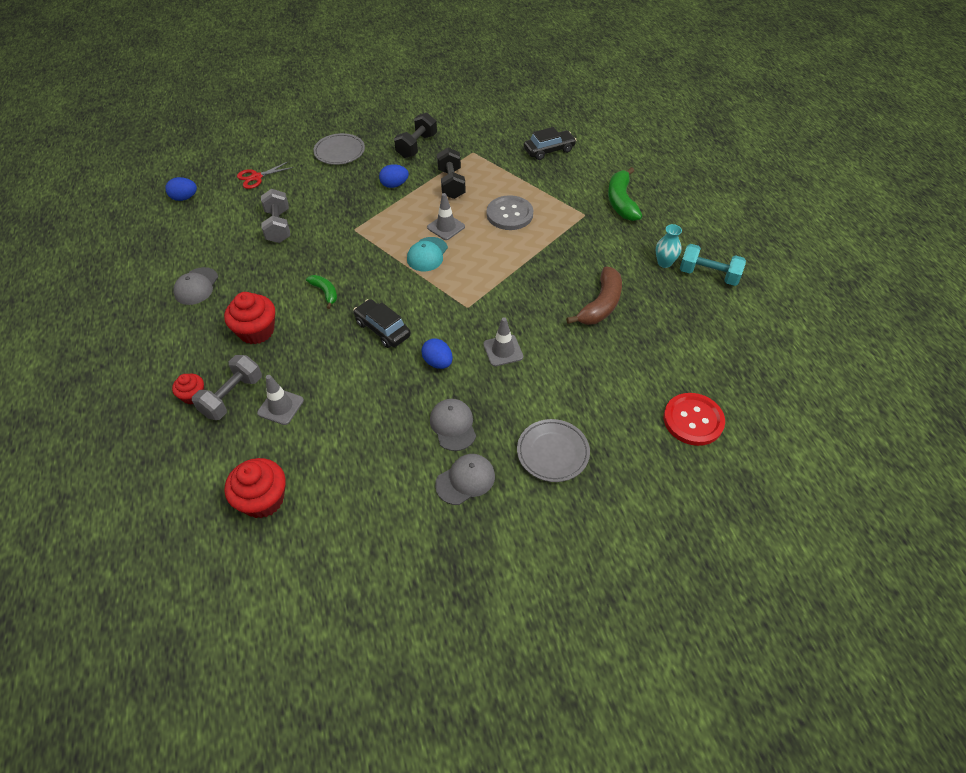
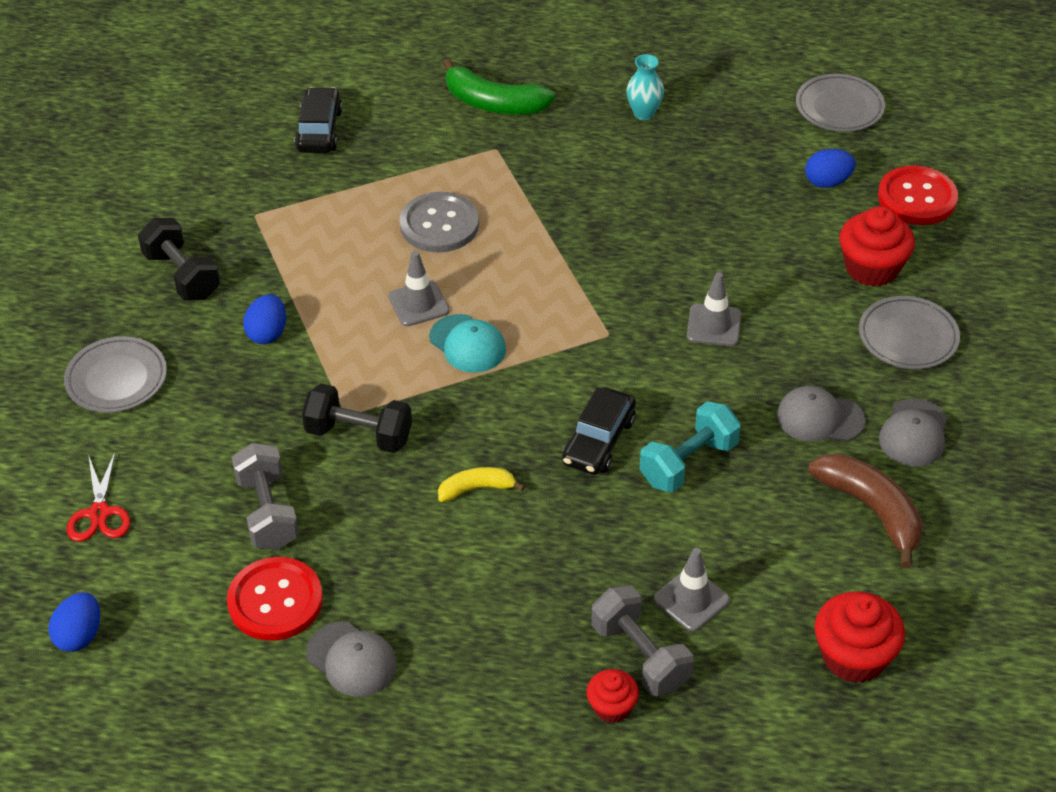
camera: 65 degrees left, 5 degrees down
(224, 248) = (275, 601): none -> red button
(256, 331) = (513, 596): red cupcake -> red cupcake (871, 268)
(278, 226) = (267, 512): grey dumbbell -> grey dumbbell turned 60 degrees clockwise
(325, 292) = (476, 489): green banana -> yellow banana
(382, 329) = (599, 441): black car -> black car turned 45 degrees counterclockwise
(438, 362) = (699, 399): blue egg -> blue egg (827, 182)
(451, 184) = (317, 265): black dumbbell -> black dumbbell (359, 434)
(465, 480) = (913, 433): grey cap -> grey cap turned 150 degrees counterclockwise
(600, 304) = (684, 201): brown banana -> brown banana (871, 510)
(708, 275) = (691, 85): turquoise dumbbell -> turquoise dumbbell (688, 463)
(750, 352) = (839, 108): none -> grey plate

